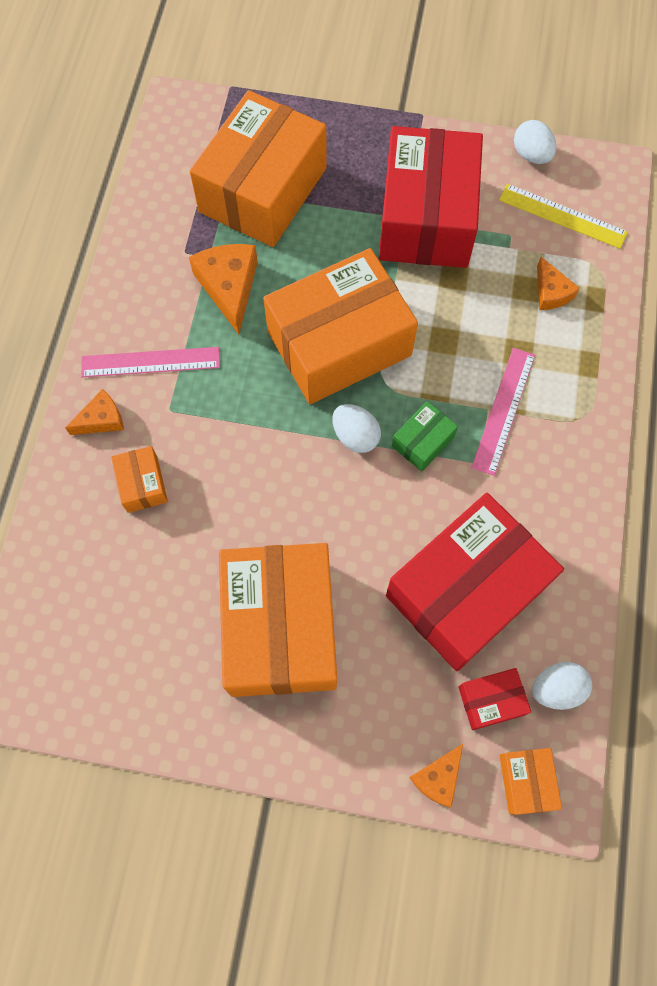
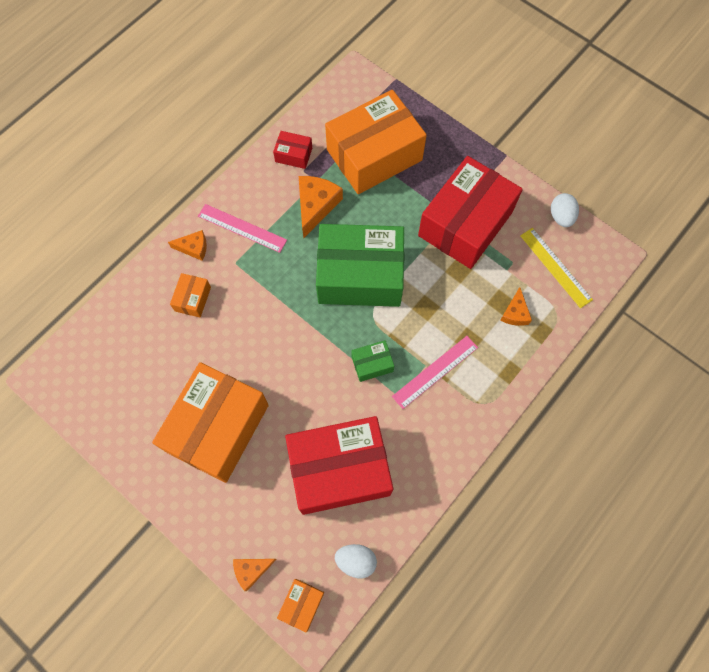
camera: 30 degrees right, 0 degrees up
(339, 343) = (360, 275): orange box -> green box
(355, 436) = (333, 338): white egg -> none
(491, 700) = (312, 544): red box -> red box (293, 155)

